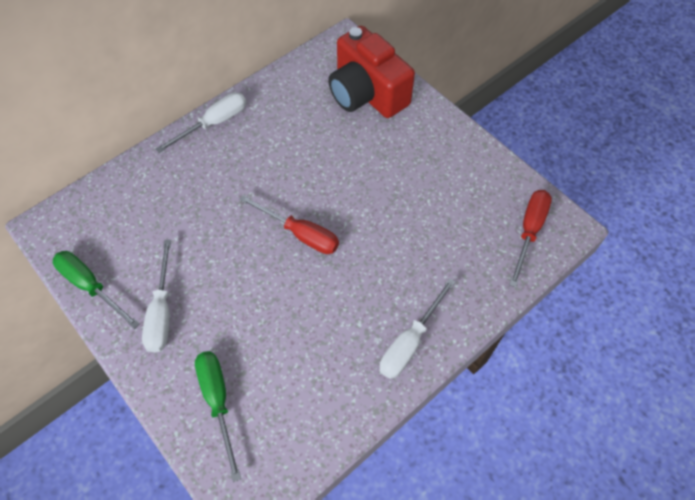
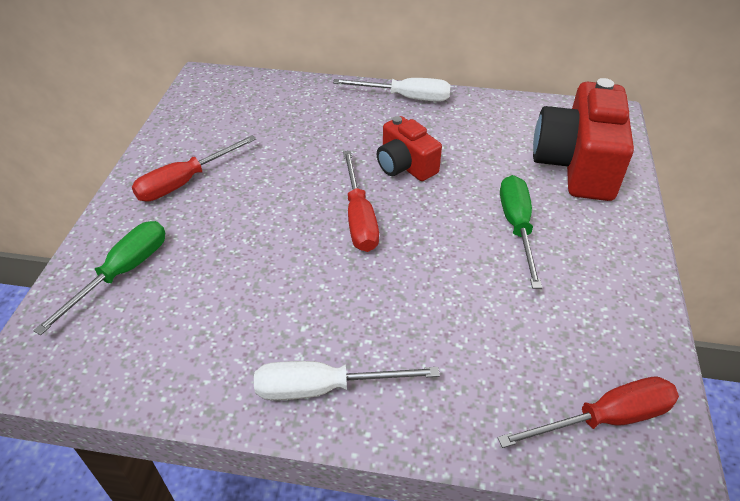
camera: 50 degrees right, 15 degrees down
(91, 286) = (172, 130): green screwdriver -> green screwdriver (517, 227)
(162, 311) = (185, 182): white screwdriver -> red screwdriver
(279, 175) = (405, 165): none -> red camera

